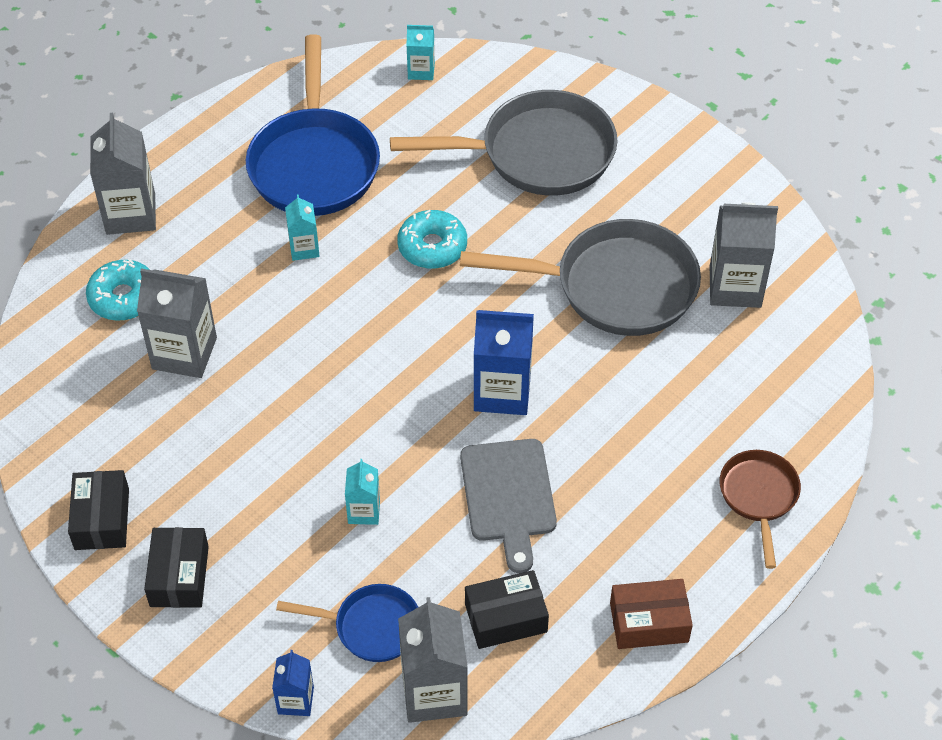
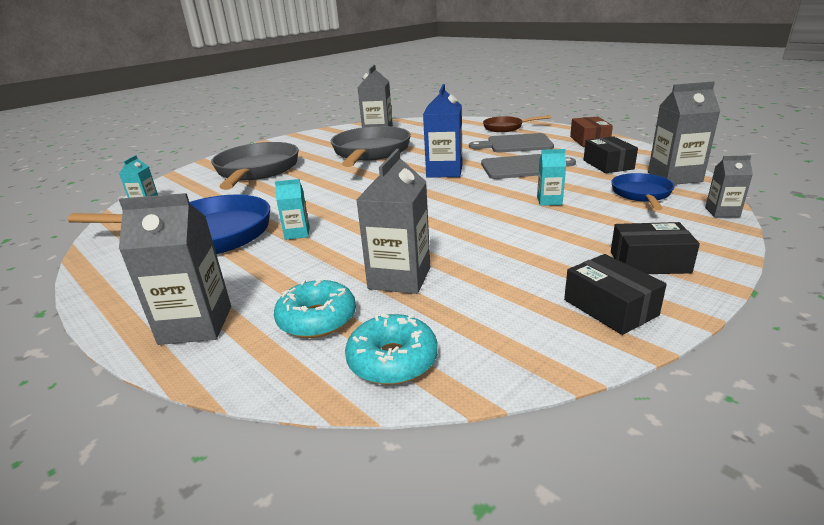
camera: 85 degrees left, 25 degrees down
(102, 519) = (610, 307): black box -> black box turned 60 degrees clockwise
(295, 700) = (722, 212): blue carton -> grey carton
(432, 247) = (318, 193): turquoise donut -> turquoise donut (392, 360)
(639, 501) = (516, 144): none -> grey cutting board

